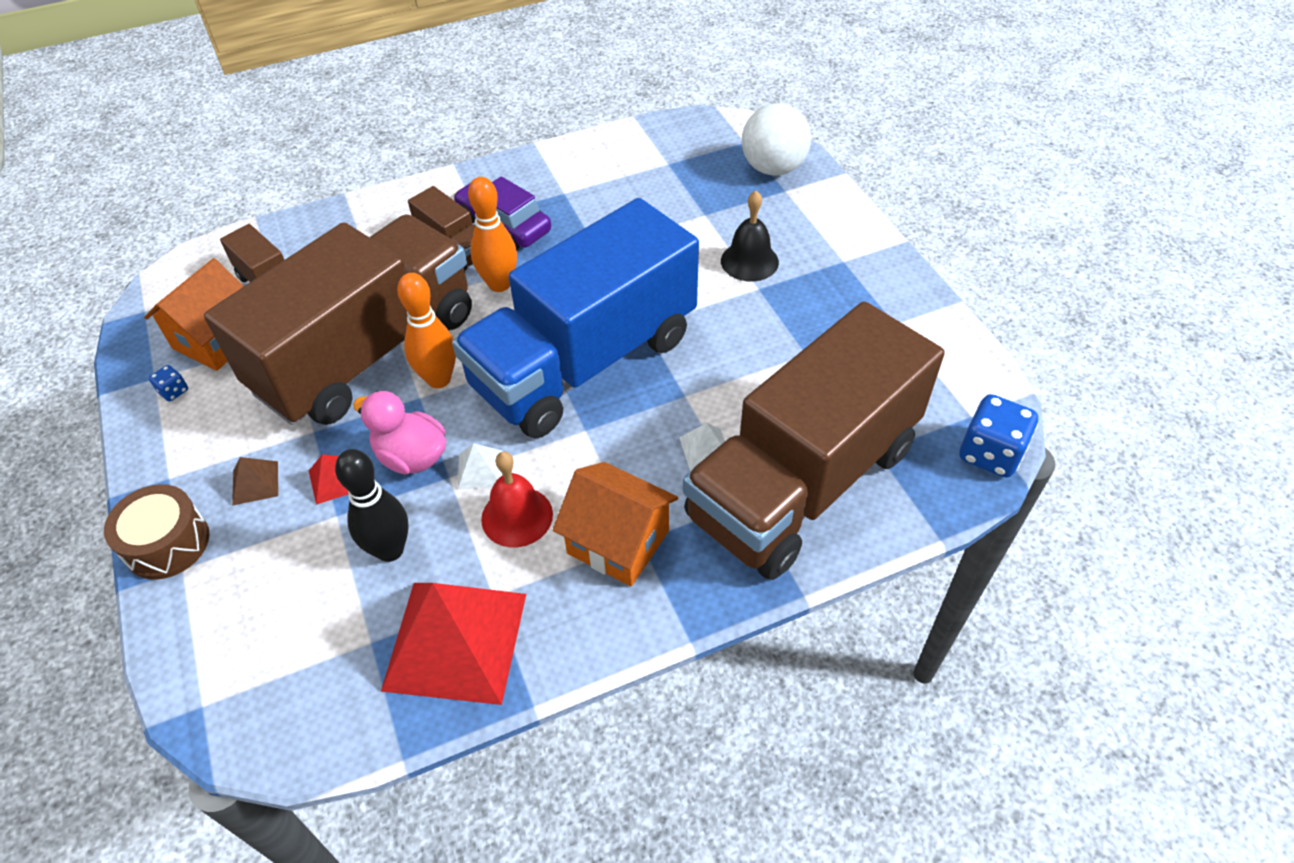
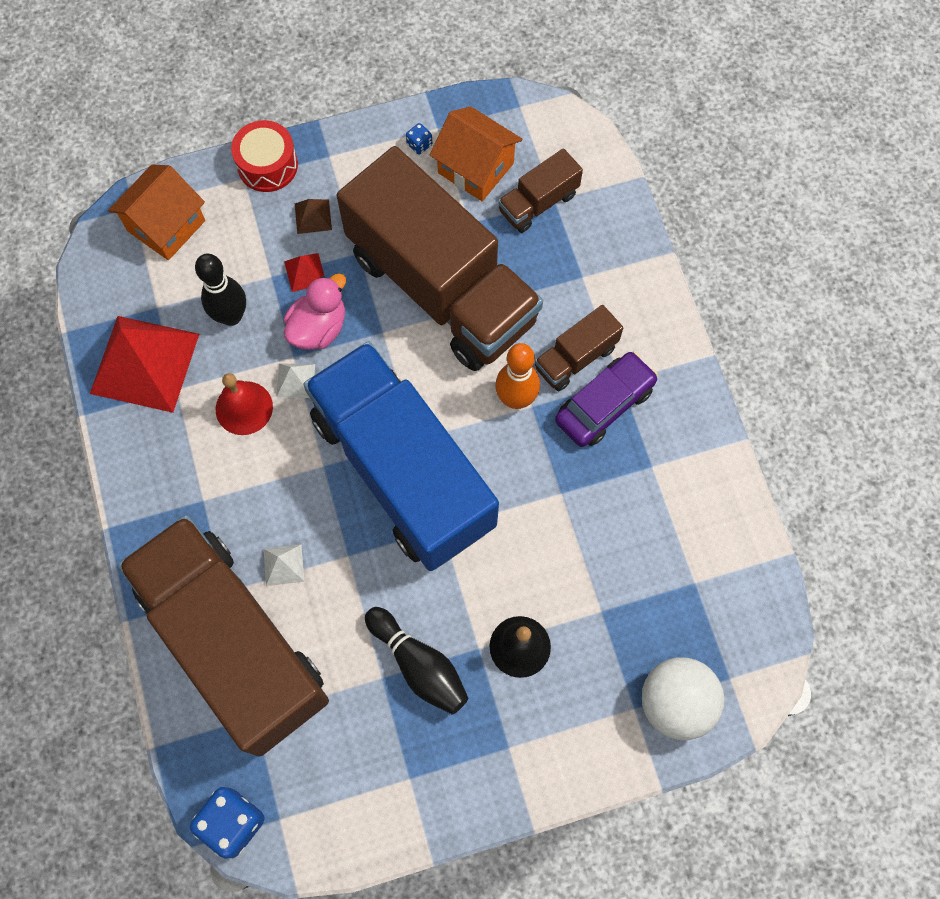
camera: 95 degrees right, 20 degrees up
(167, 543) = (267, 165): brown drum -> red drum
(439, 379) = (401, 347): orange bowling pin -> none
(618, 542) = (204, 483): orange house -> orange house (166, 226)
(785, 328) = (419, 665): none -> black bowling pin

